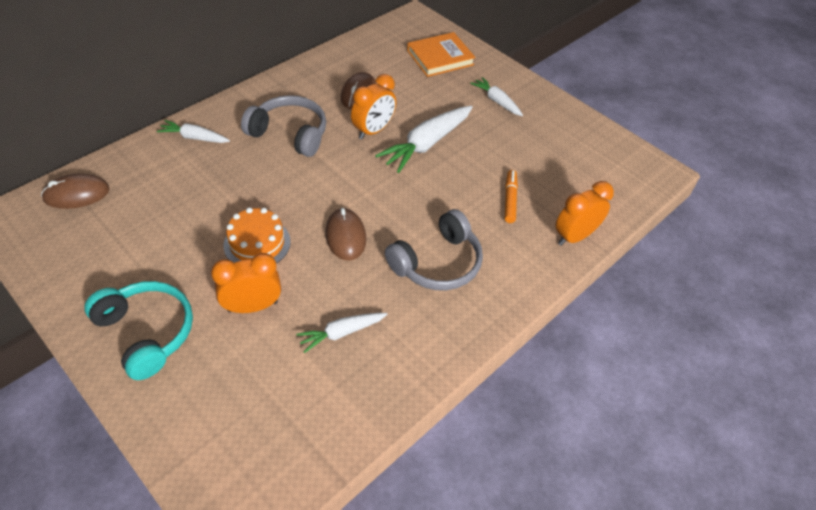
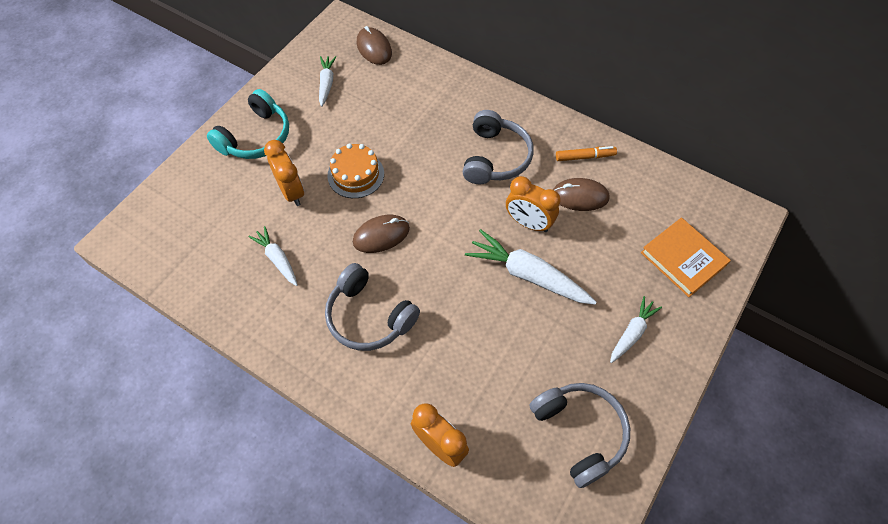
camera: 80 degrees right, 10 degrees up
(194, 137) = (462, 93): white carrot -> white carrot (326, 83)
(510, 200) = (473, 370): orange marker -> orange marker (585, 157)
(573, 150) = (580, 432): none -> grey headphones

